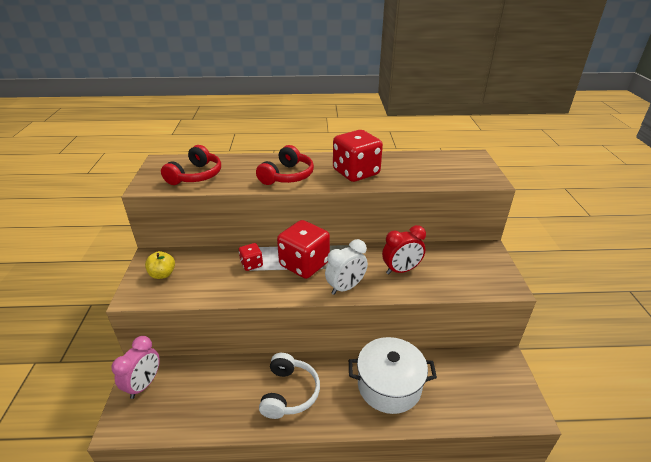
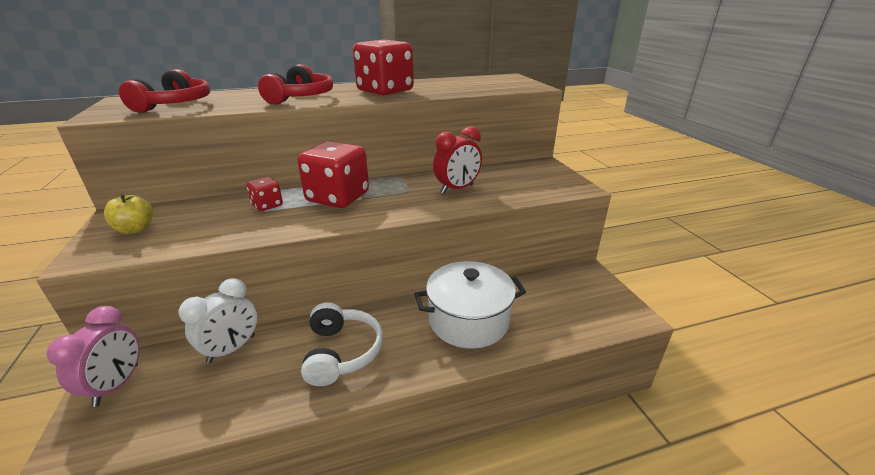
camera: 15 degrees left, 5 degrees down
(345, 287) = (395, 210): white clock -> white clock (231, 349)

